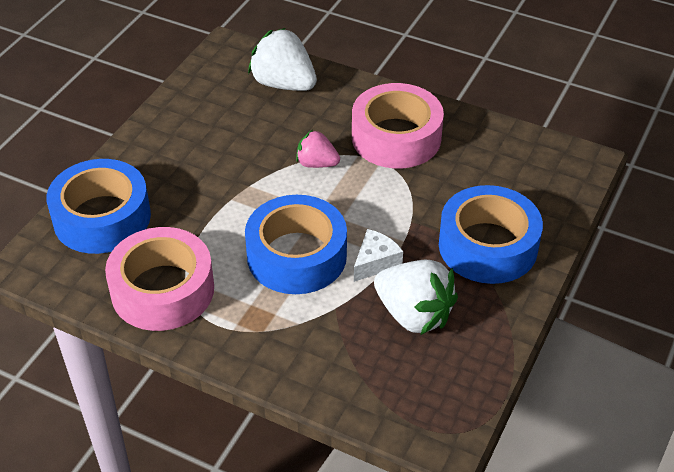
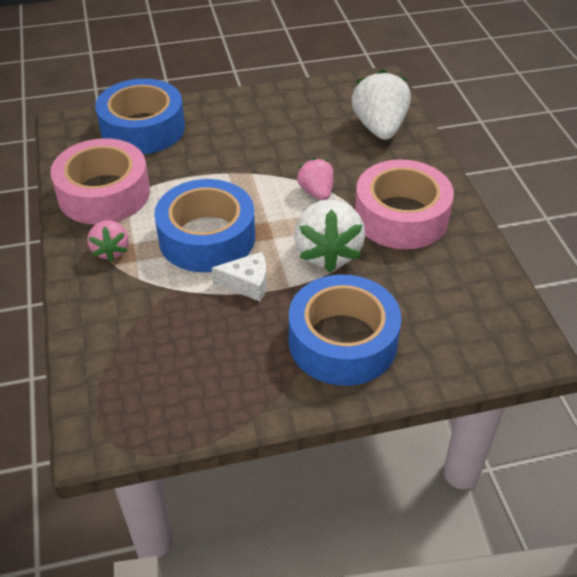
camera: 50 degrees right, 0 degrees up
(244, 323) = (111, 250): none -> pink strawberry
(414, 315) = (213, 339): white strawberry -> white strawberry (327, 253)

